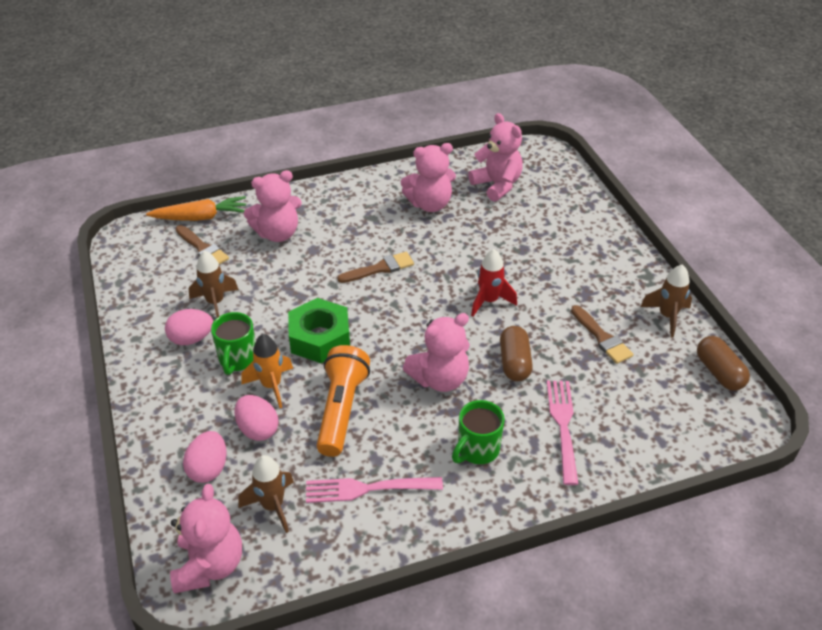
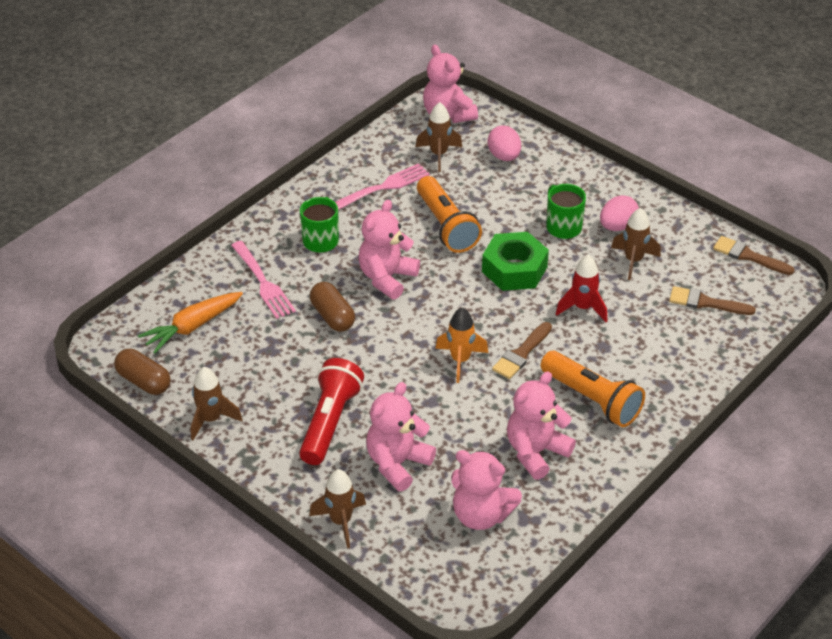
camera: 150 degrees right, 0 degrees up
(201, 217) = (748, 332): orange carrot -> orange carrot (192, 327)
(258, 429) = (495, 190): pink egg -> none
(271, 386) = (516, 220): orange rocket -> orange rocket (460, 360)
(277, 233) = (655, 348): pink teddy bear -> pink teddy bear (397, 463)
(359, 219) = (592, 400): none -> orange flashlight
(489, 301) = (392, 364): red rocket -> red rocket (583, 308)
(568, 278) = (330, 422): none -> red flashlight
(596, 214) = (341, 521): none -> brown rocket
(602, 337) = (266, 371): brown brush -> brown brush (749, 256)

